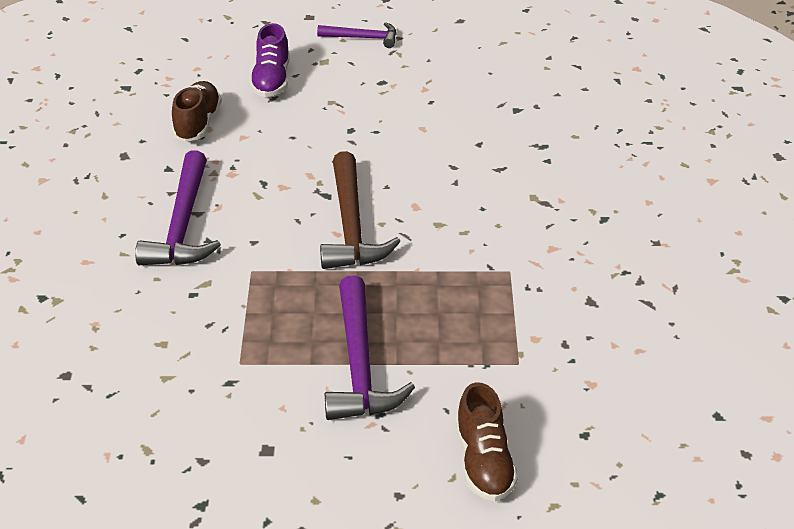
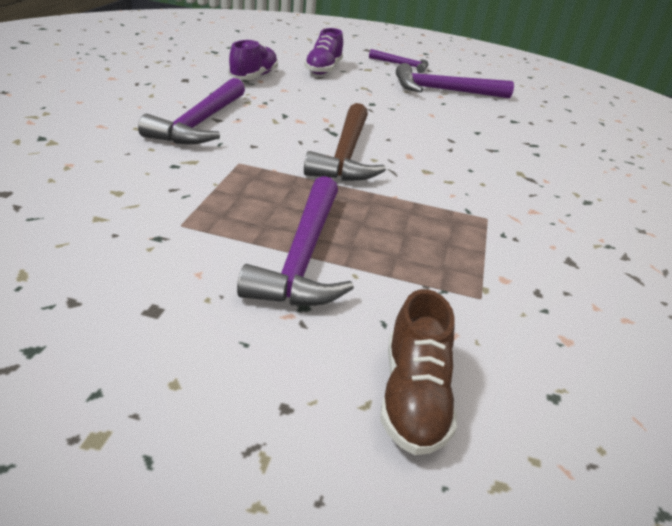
camera: 10 degrees right, 5 degrees down
(197, 123) = (253, 76): brown shoe -> purple shoe
(426, 77) = (444, 91): none -> purple hammer

